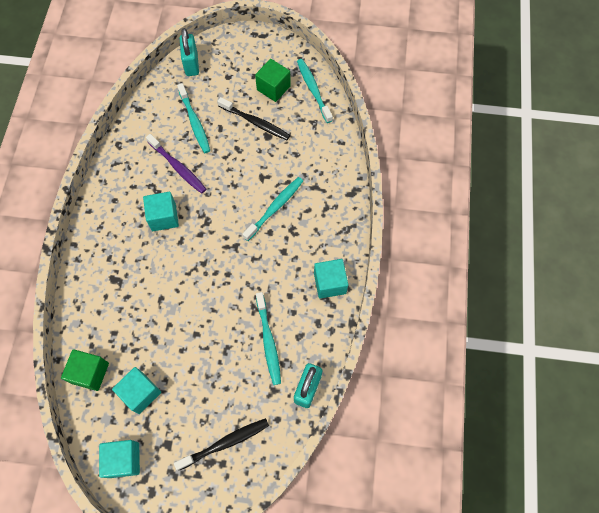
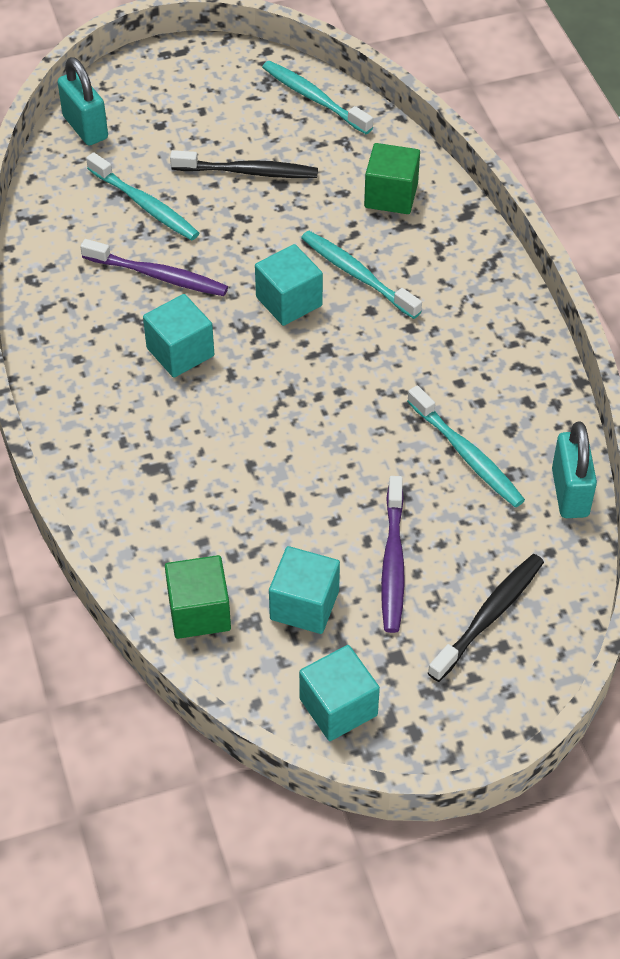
camera: 25 degrees left, 15 degrees down
(196, 388) = (393, 562): none -> purple toothbrush
(273, 88) = (246, 116): green cube -> green cube (391, 195)
(275, 208) = (357, 275): turquoise toothbrush -> turquoise toothbrush turned 60 degrees counterclockwise
(330, 283) = (511, 343): turquoise cube -> turquoise cube (289, 301)

